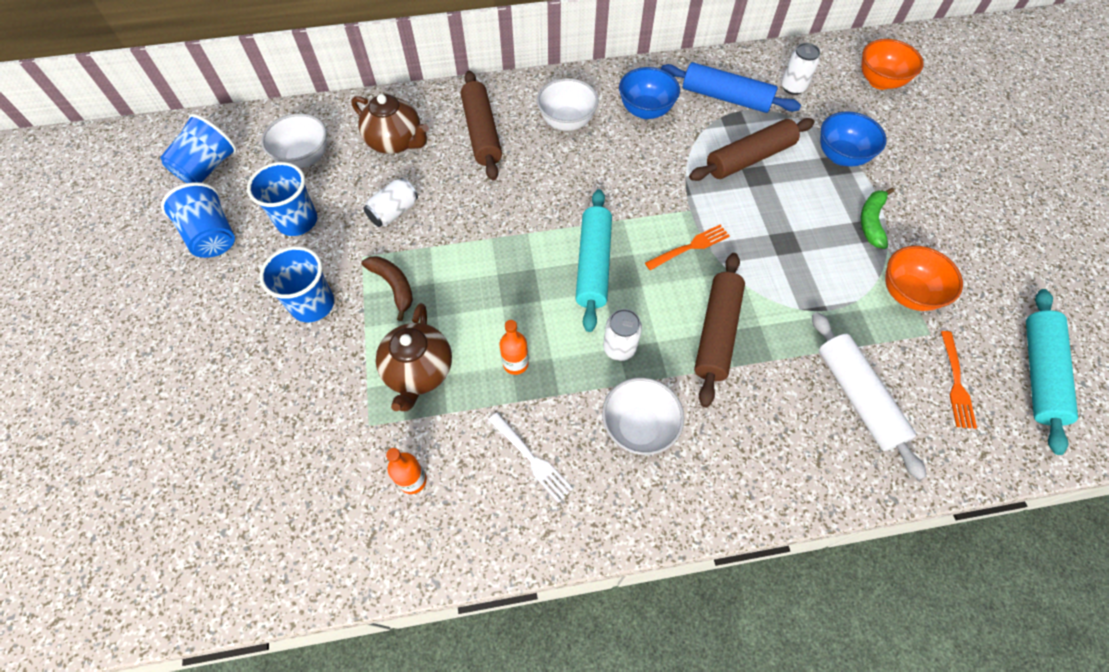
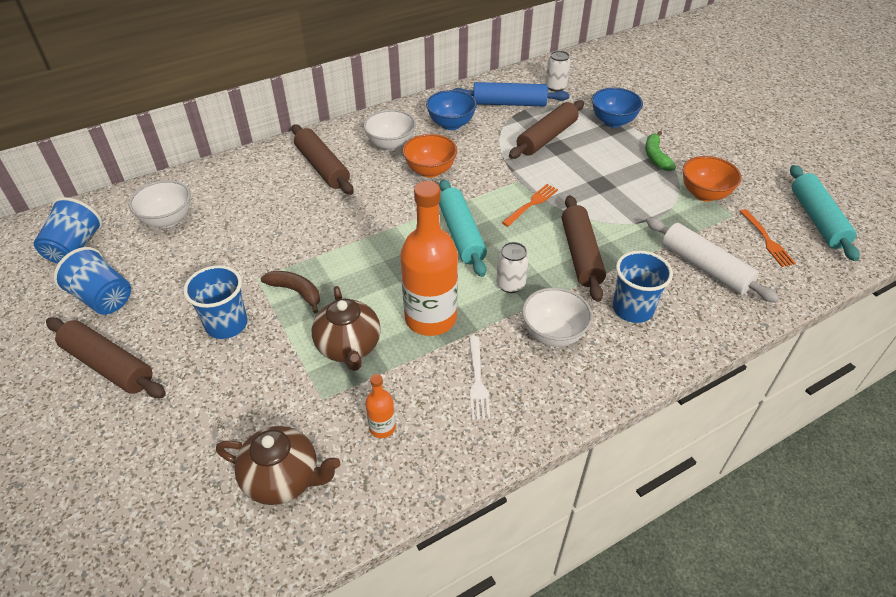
camera: 20 degrees left, 15 degrees down
(191, 317) = (109, 365): none -> brown rolling pin
(297, 221) = (183, 267): blue cup -> blue cup (632, 309)
(394, 212) = (271, 239): white can -> none
(396, 142) = (249, 190): brown teapot -> brown teapot (283, 479)
(515, 363) = (430, 318): orange bottle -> orange bottle, size x2.25
(531, 458) = (477, 381): white fork -> white fork turned 60 degrees clockwise
(880, 81) = (616, 71): orange bowl -> orange bowl (430, 171)

